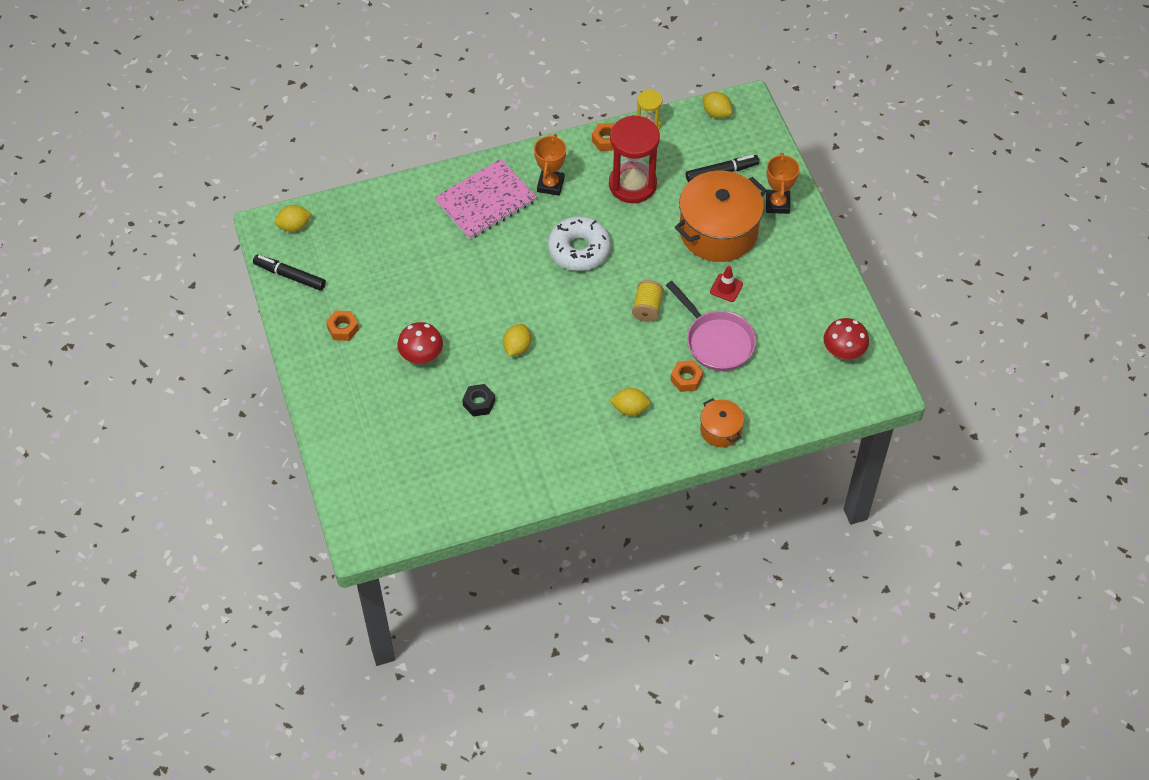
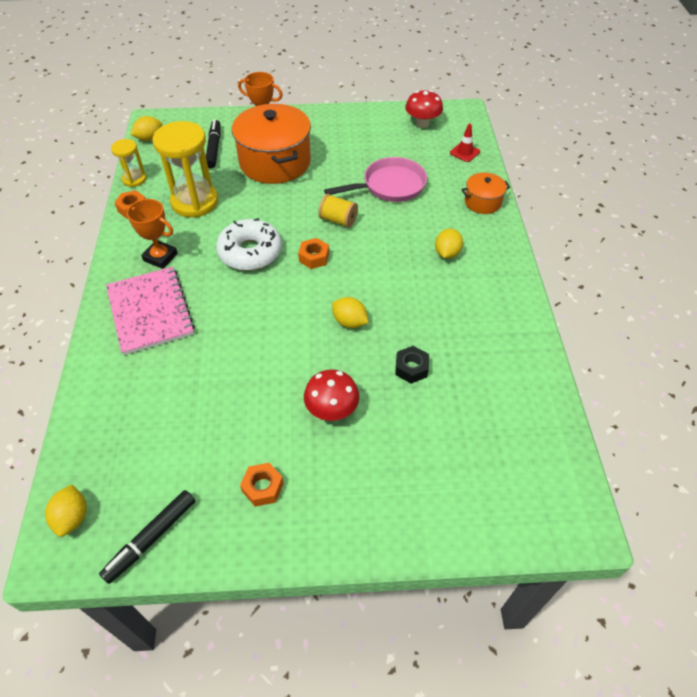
camera: 75 degrees left, 5 degrees down
(632, 184) = (195, 202): red hourglass -> yellow hourglass
(686, 379) = (424, 211): orange nut -> orange nut (314, 257)
(726, 288) = (336, 170): red traffic cone -> red traffic cone (464, 152)

